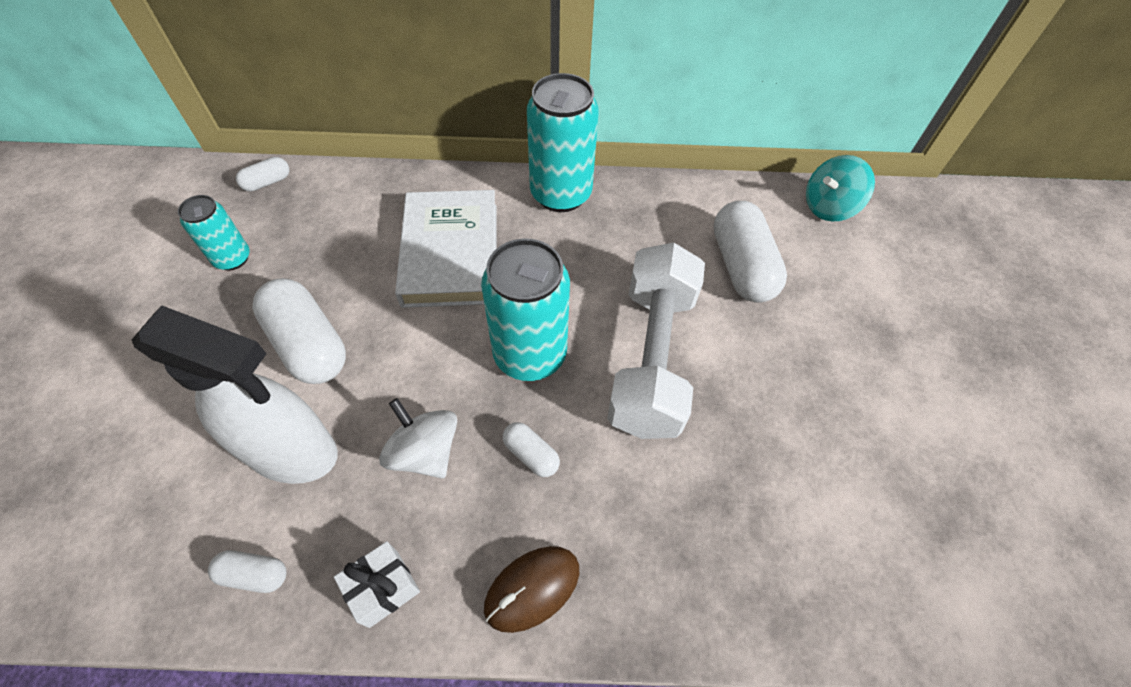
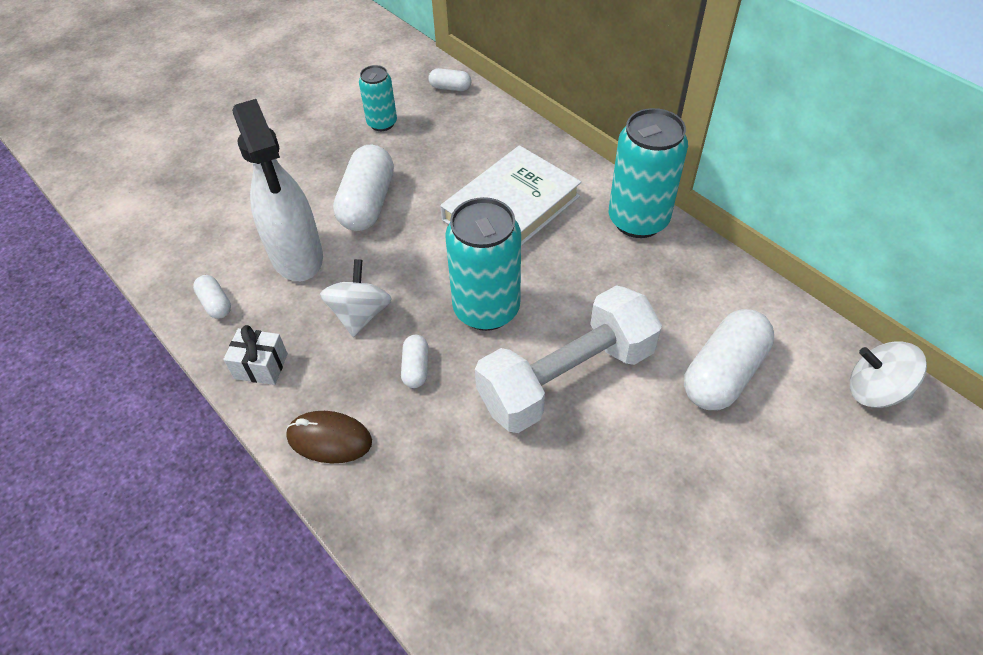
camera: 50 degrees right, 5 degrees down
(829, 207) = (875, 390): turquoise spinning top -> white spinning top

